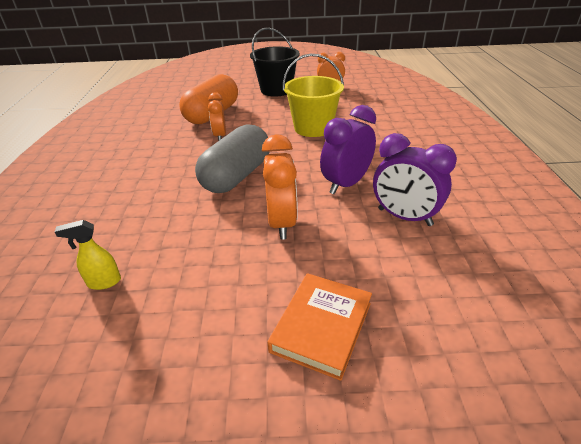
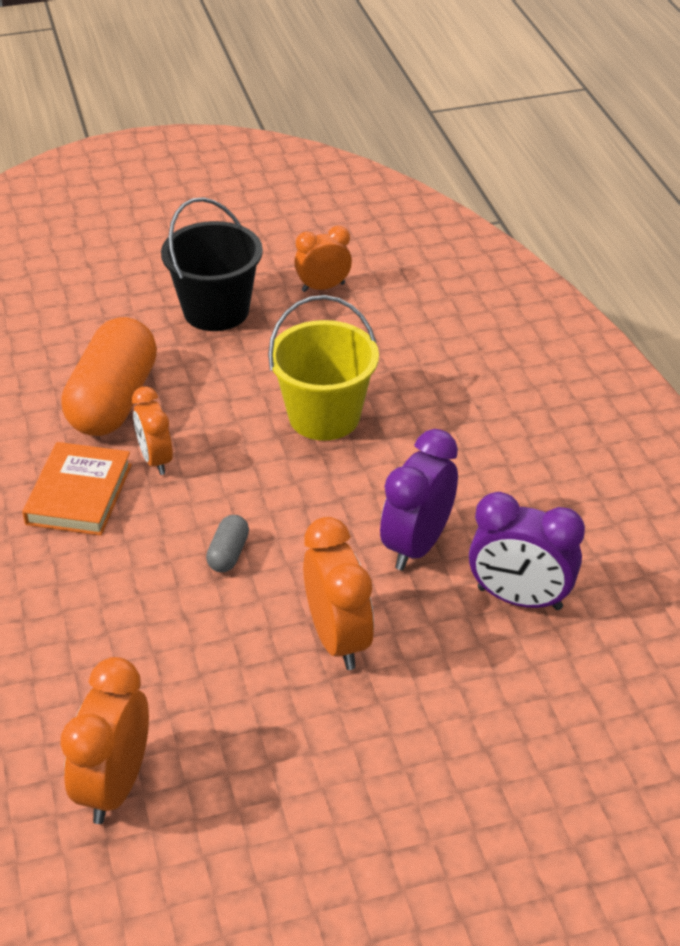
camera: 15 degrees left, 5 degrees up
(104, 282) = (114, 785): yellow spray bottle -> orange clock
(237, 176) = (228, 553): grey capsule -> grey capsule, size x0.42
(321, 327) = (443, 793): orange book -> orange book (79, 494)

